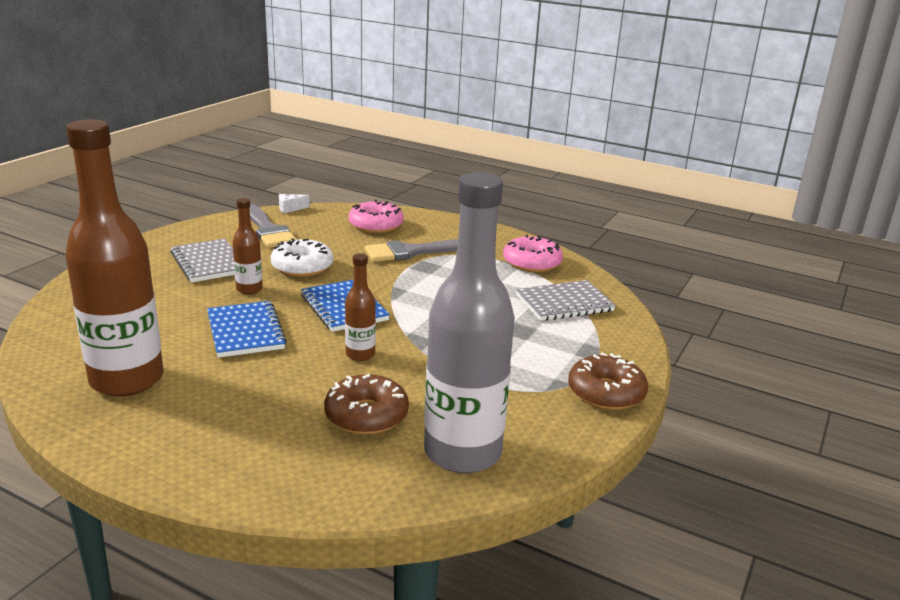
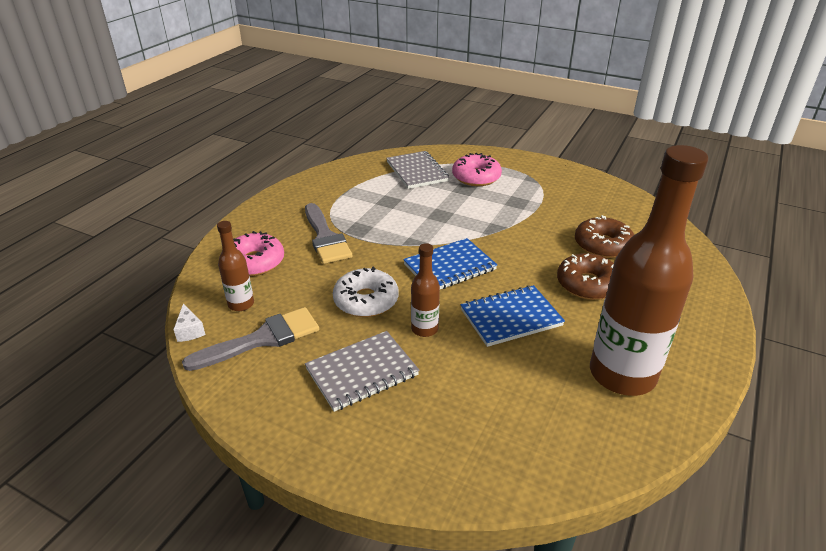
camera: 90 degrees left, 10 degrees up
(360, 354) = (525, 253): brown bottle -> brown bottle (241, 304)
(462, 452) = (621, 210): grey bottle -> none
(532, 263) = (346, 181): pink donut -> pink donut (476, 177)
(606, 392) = (532, 165): brown donut -> brown donut (587, 284)

